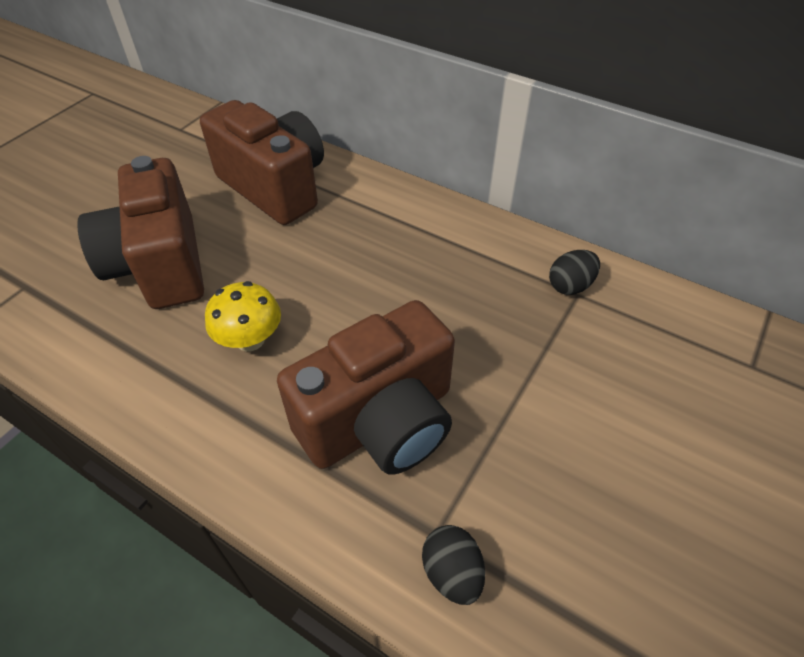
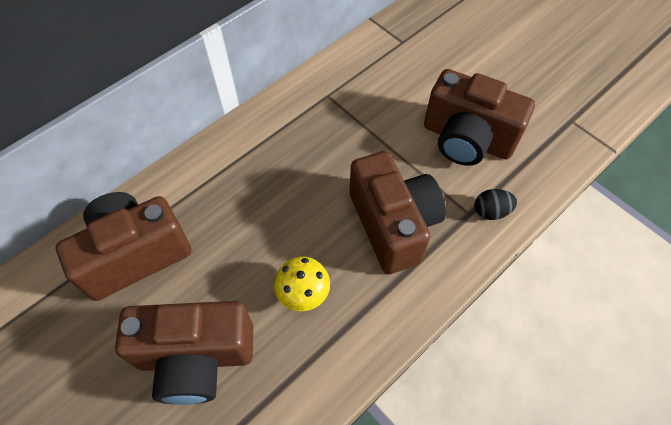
camera: 75 degrees left, 10 degrees up
(570, 286) = (319, 96): black egg -> none
(594, 506) = (467, 139): none -> brown camera

